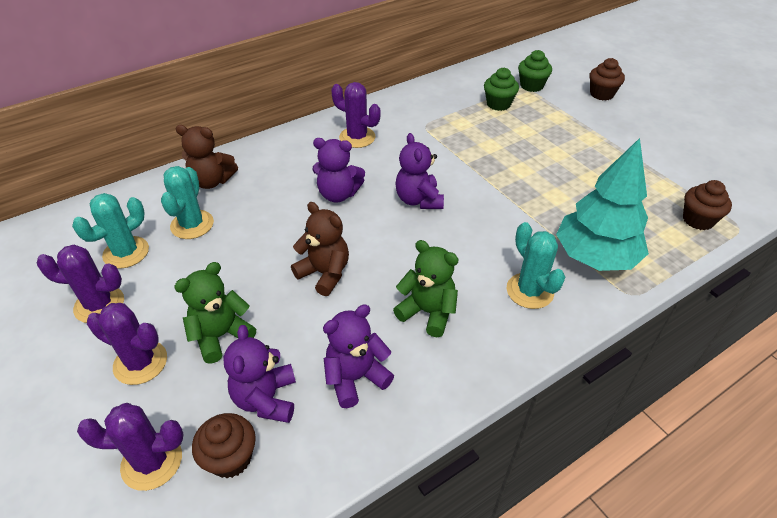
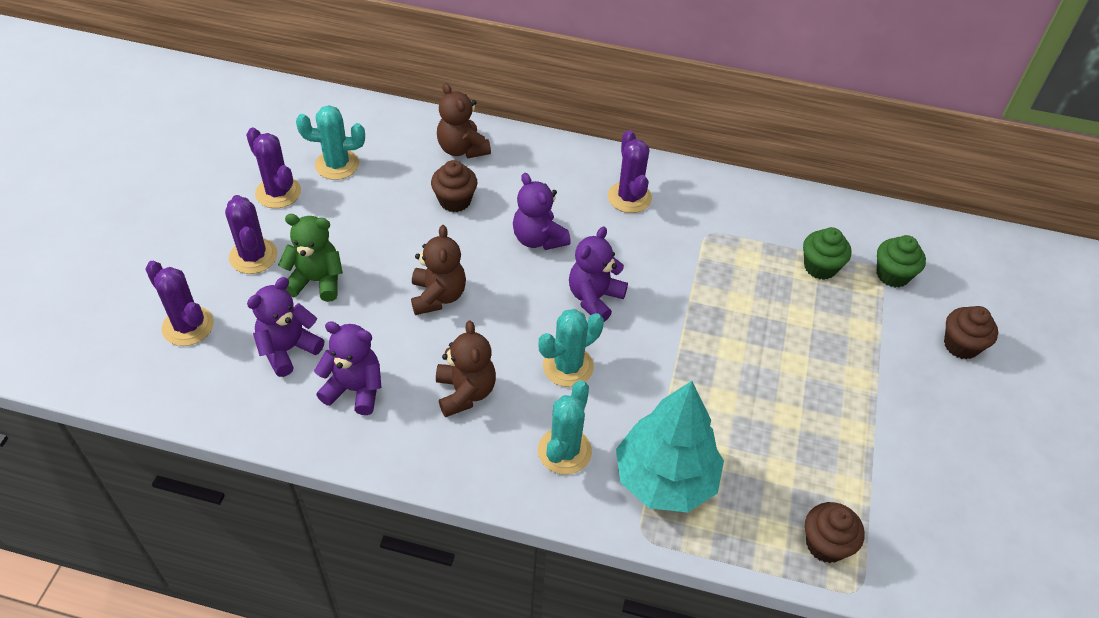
camera: 45 degrees right, 5 degrees up
(192, 225) = (403, 177): turquoise cactus -> turquoise cactus (568, 366)
(230, 458) = (226, 366): brown cupcake -> brown cupcake (455, 201)
(428, 312) = (465, 392): green teddy bear -> brown teddy bear

